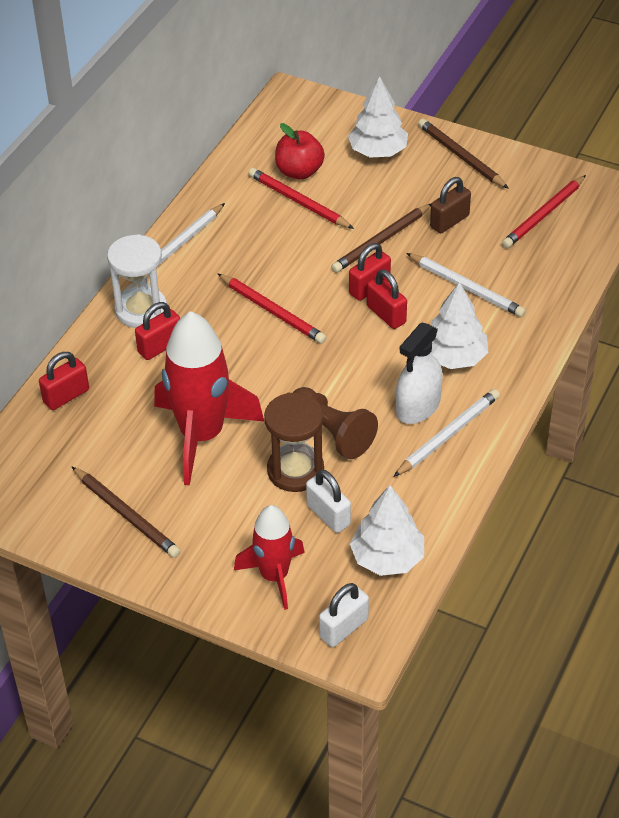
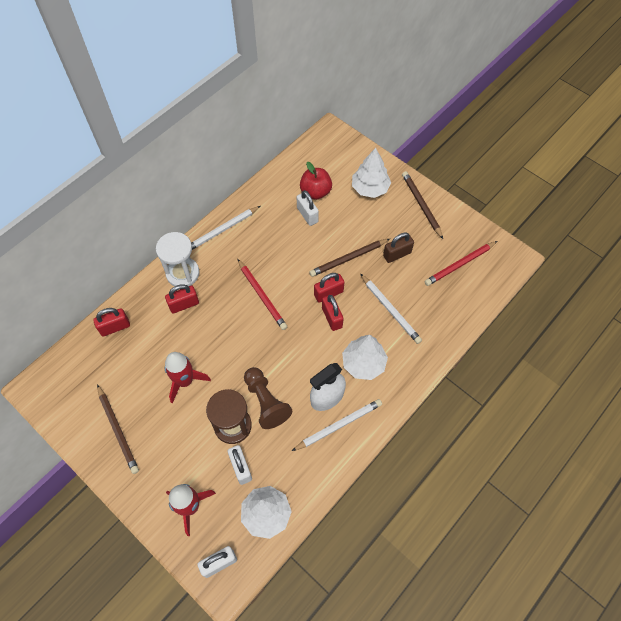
camera: 15 degrees right, 15 degrees up
(202, 435) = (185, 381): red rocket -> red rocket, size x0.60
(299, 202) = (307, 215): red pencil -> white padlock

